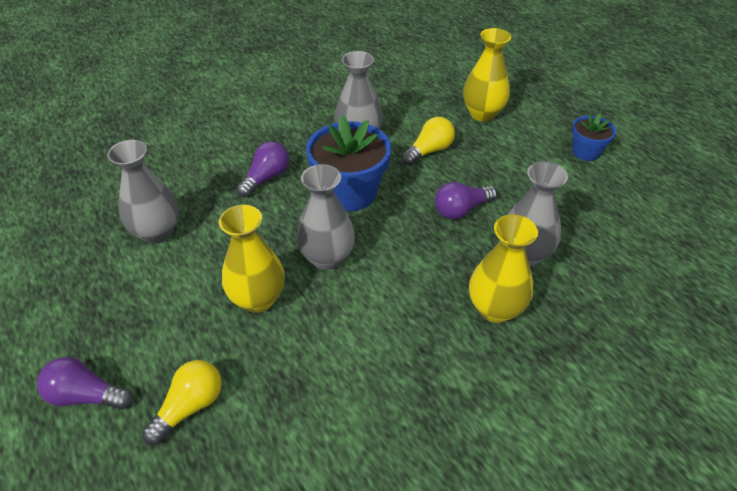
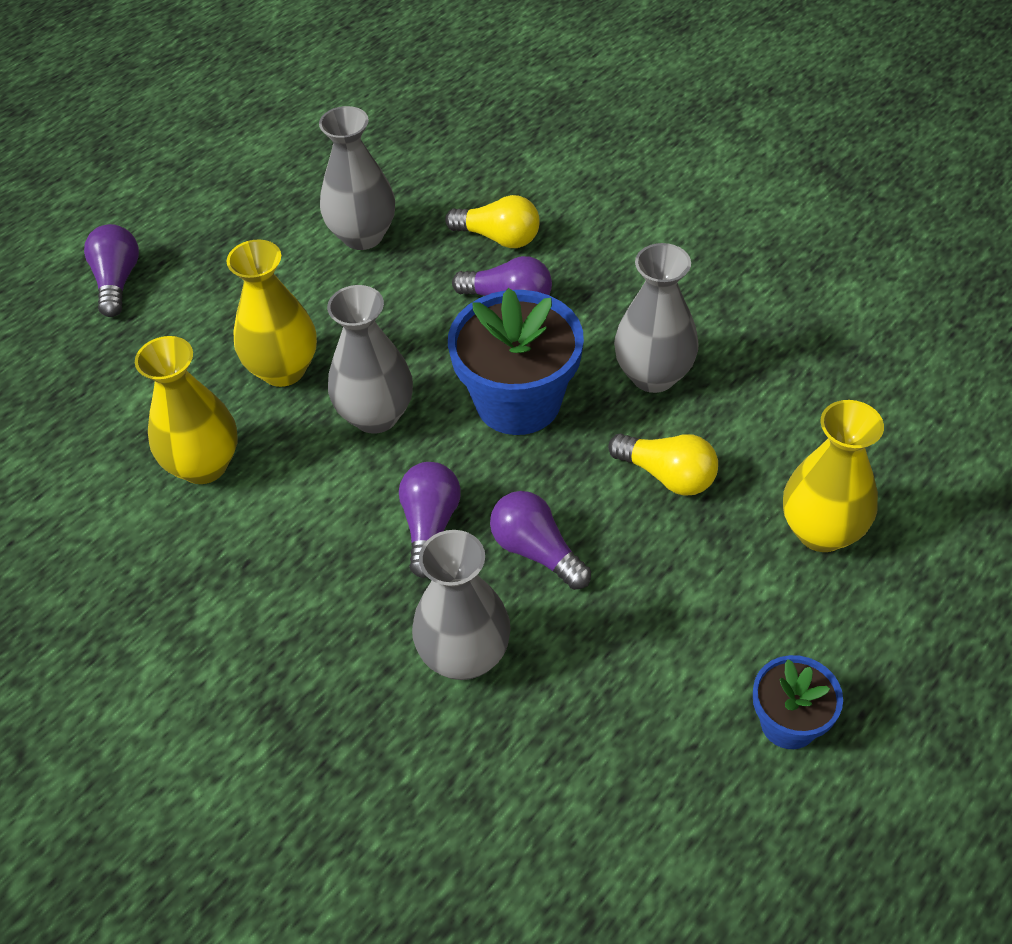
camera: 75 degrees right, 5 degrees up
(190, 407) = (119, 367): yellow light bulb -> yellow light bulb (499, 238)
(427, 250) = (430, 526): none -> purple light bulb
(495, 309) = (339, 635): yellow vase -> yellow vase (204, 465)

